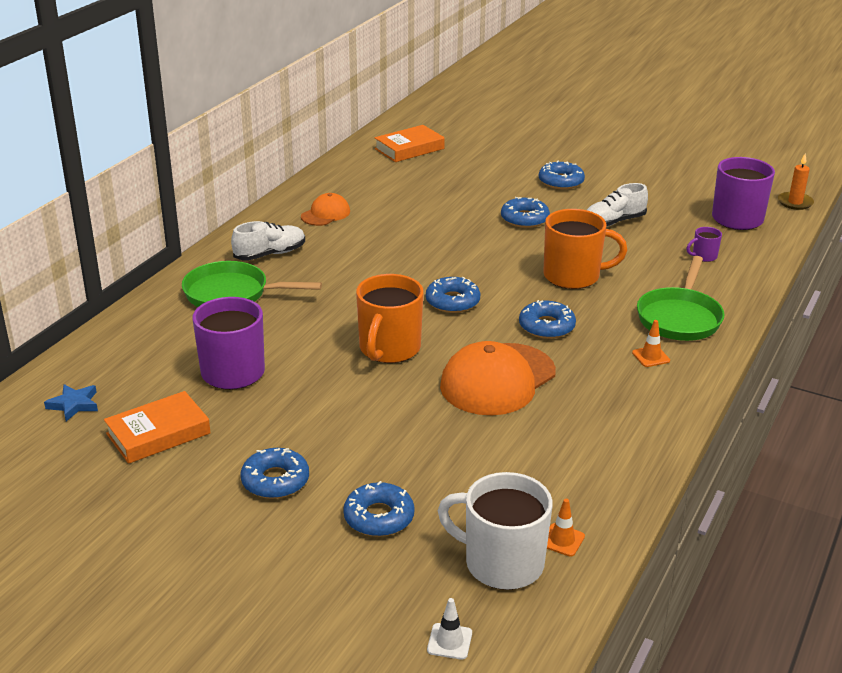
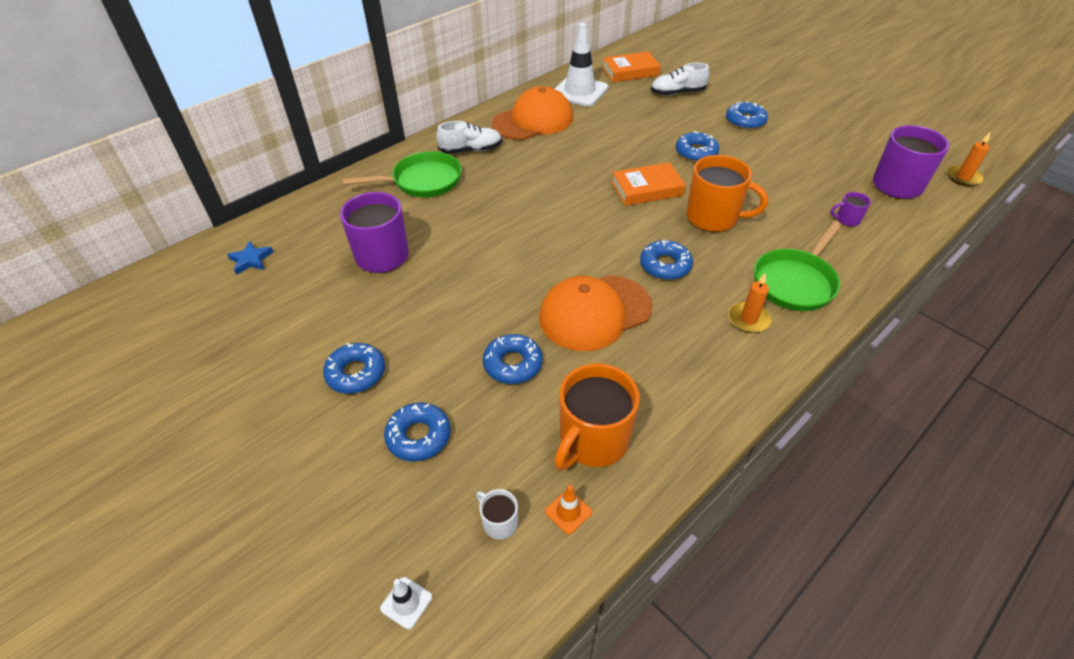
camera: 20 degrees right, 15 degrees up
(158, 433) = (294, 302): orange book -> orange book (647, 189)
(232, 294) = (422, 181): green pan -> green pan turned 135 degrees clockwise
(325, 214) = (533, 121): orange cap -> orange cap, size x1.90
(362, 177) = (579, 91): none -> white traffic cone
(389, 349) = (517, 260): orange mug -> orange mug (592, 440)
(452, 301) = (594, 223): blue donut -> blue donut (513, 364)
(502, 563) = (499, 522): white mug -> white mug, size x0.45
(613, 222) = (775, 169): white shoe -> white shoe (677, 93)
(651, 357) = (748, 319): orange traffic cone -> orange candle

